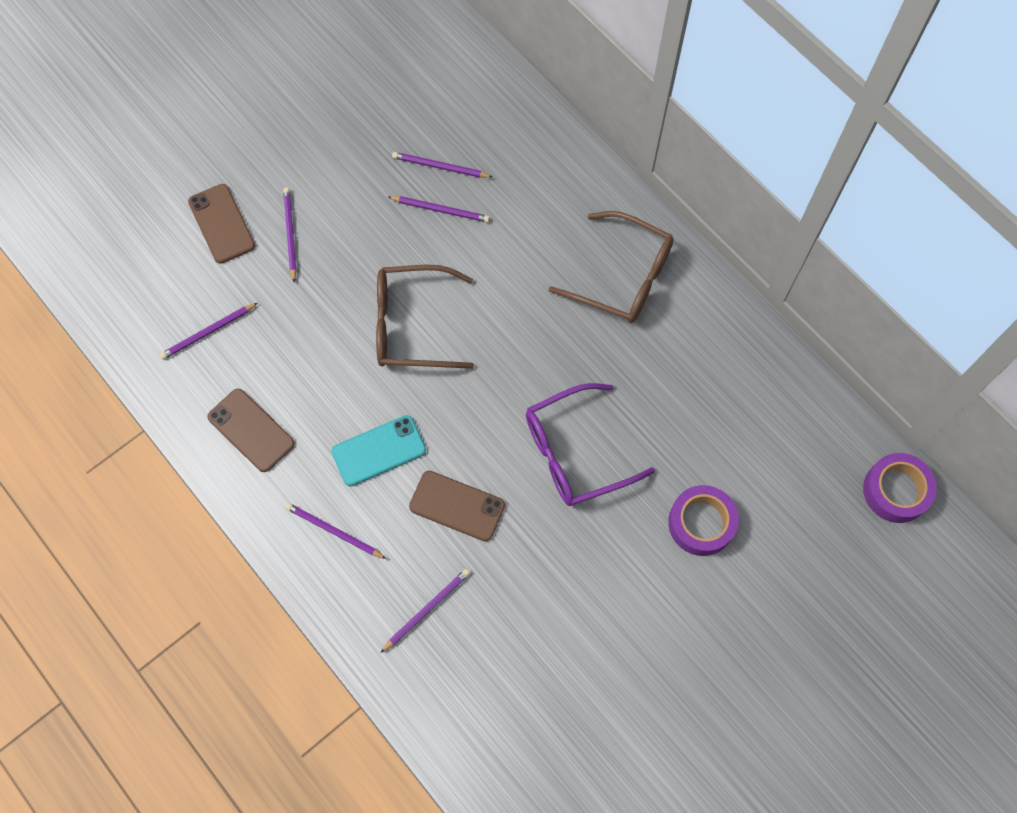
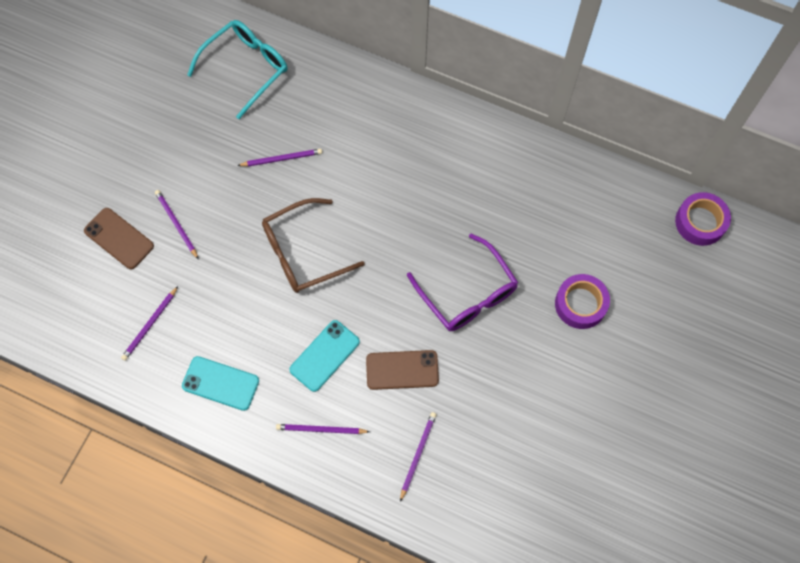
camera: 25 degrees left, 0 degrees up
(251, 430) = (220, 383): brown phone -> turquoise phone
(440, 167) = (265, 127): purple pencil -> none
(451, 92) = (246, 68): none -> turquoise glasses
(575, 453) = (467, 294): purple glasses -> purple glasses turned 75 degrees counterclockwise
(623, 277) = (440, 152): brown glasses -> none

